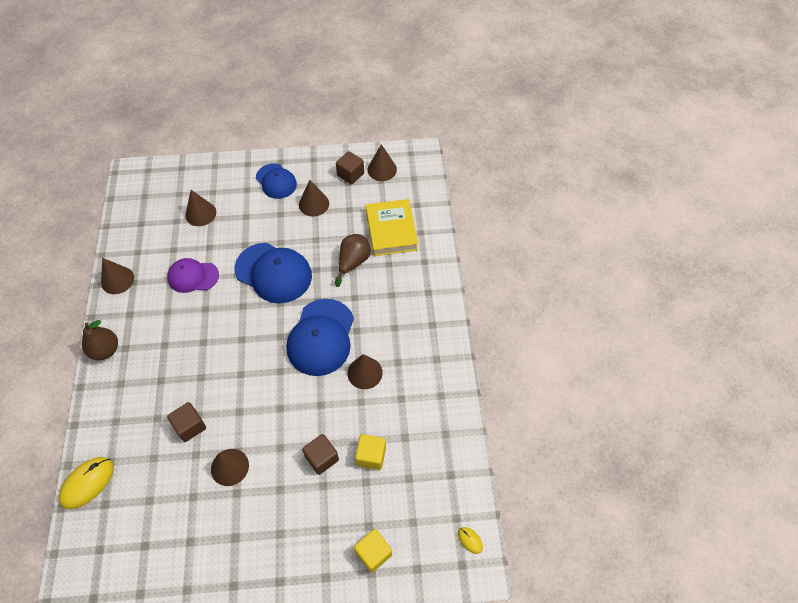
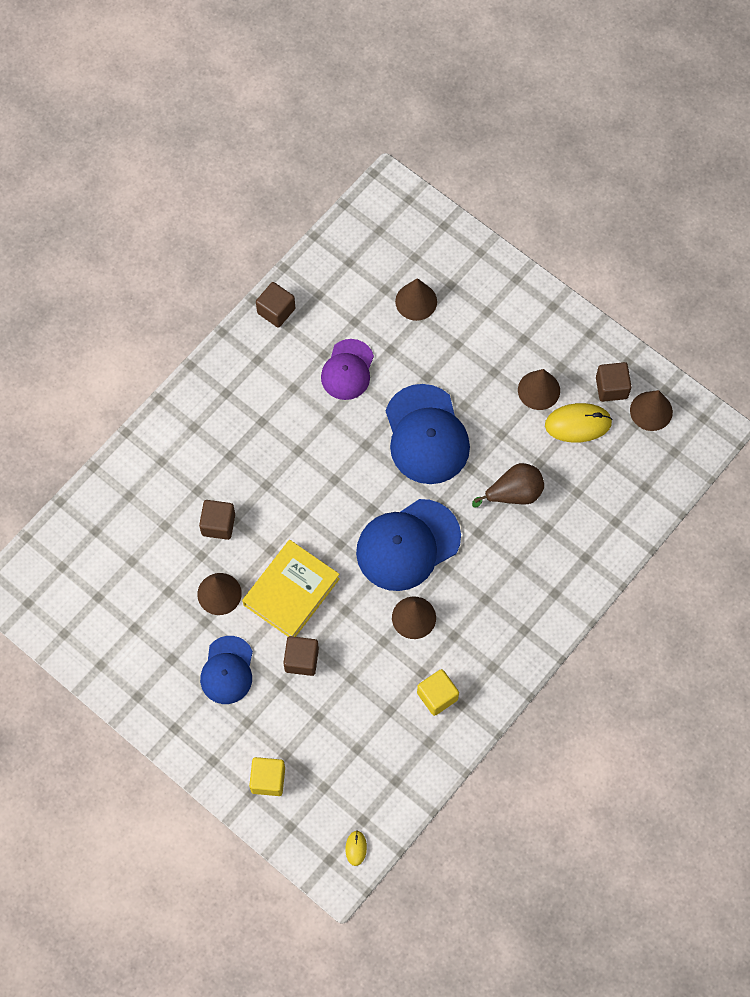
camera: 45 degrees right, 10 degrees up
(87, 483) = (96, 498): yellow mouse -> yellow mouse (578, 424)
(105, 350) = (207, 380): brown pear -> none
(117, 280) = (276, 311): brown cone -> brown cube
(193, 276) = (347, 370): purple cap -> purple cap turned 120 degrees counterclockwise
(276, 181) = (526, 327): blue cap -> blue cap (227, 670)
(371, 456) = (345, 698): yellow cube -> yellow cube (437, 696)
(391, 230) = (588, 492): yellow book -> yellow book (291, 592)

